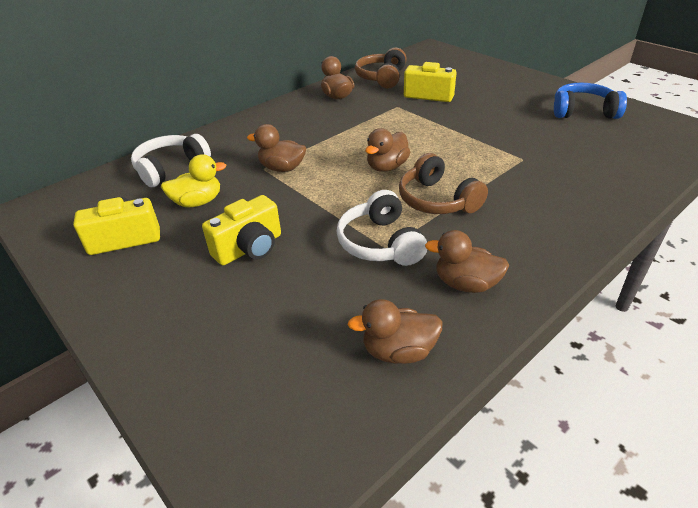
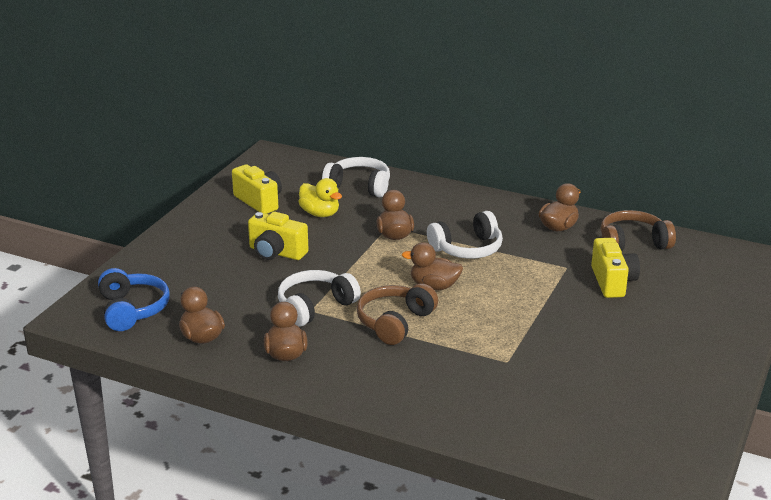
camera: 65 degrees right, 10 degrees down
(337, 138) = (467, 249): none -> white headphones
(583, 112) = (660, 393): blue headphones -> blue headphones (132, 310)

